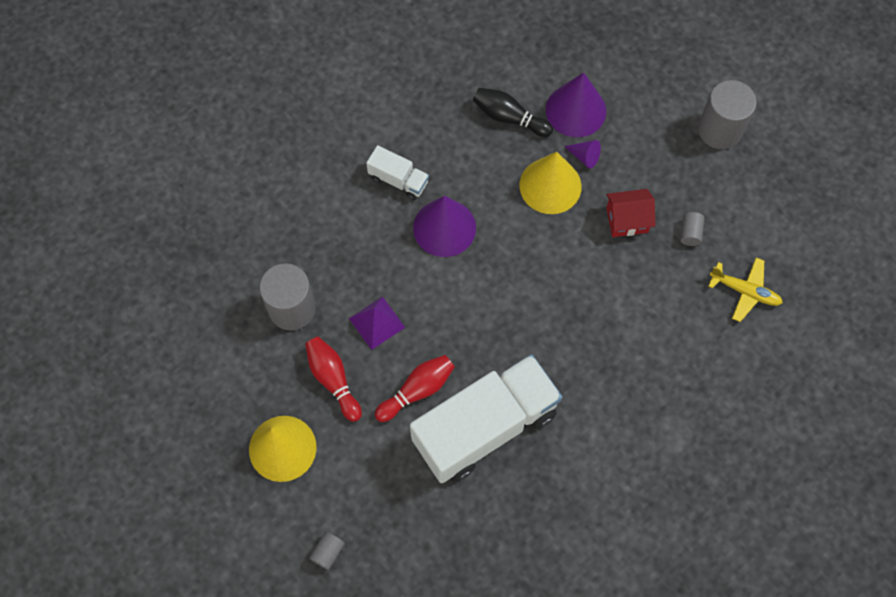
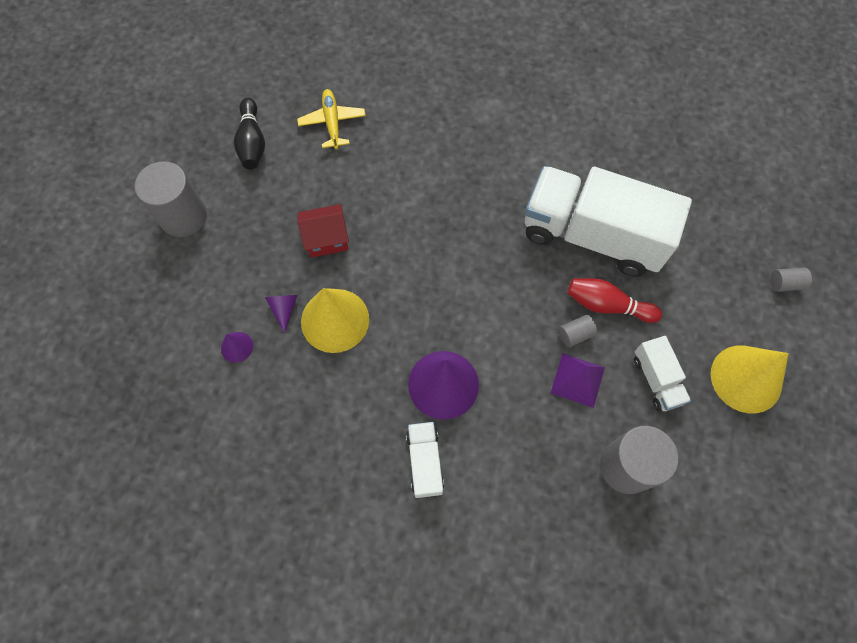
camera: 125 degrees left, 0 degrees up
(333, 380) = (656, 379): red bowling pin -> white truck
(509, 118) = (284, 402): black bowling pin -> black bowling pin (252, 142)
(576, 110) = (237, 347): purple cone -> purple cone, size x0.47
(627, 220) = (326, 239): red house -> red house turned 60 degrees counterclockwise
(690, 233) = (305, 186): grey cylinder -> grey cylinder (575, 334)

